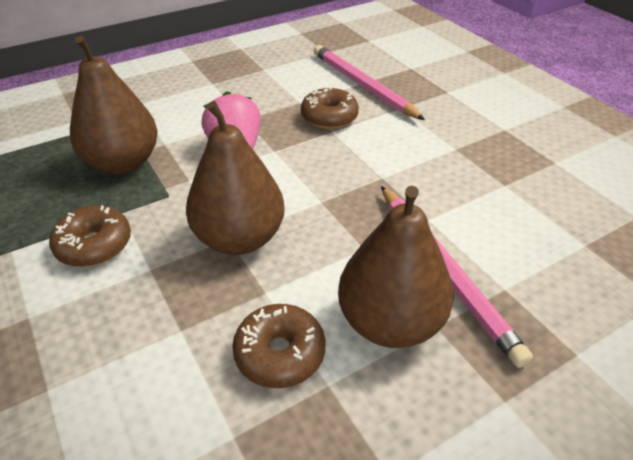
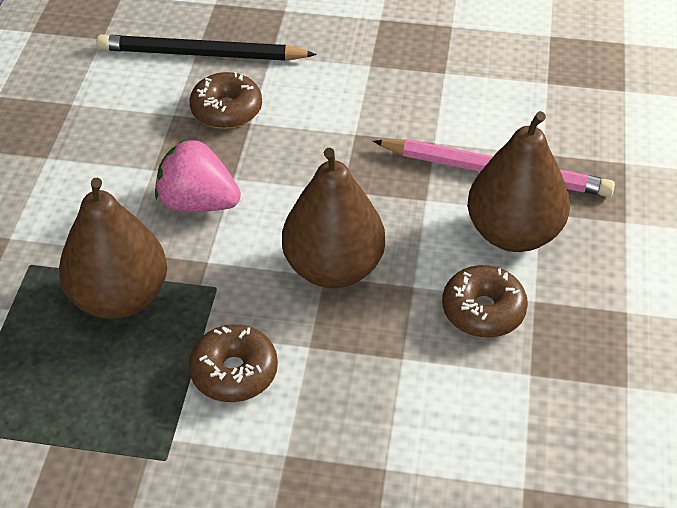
camera: 50 degrees left, 5 degrees up
(363, 85) = (202, 54): pink pencil -> black pencil

